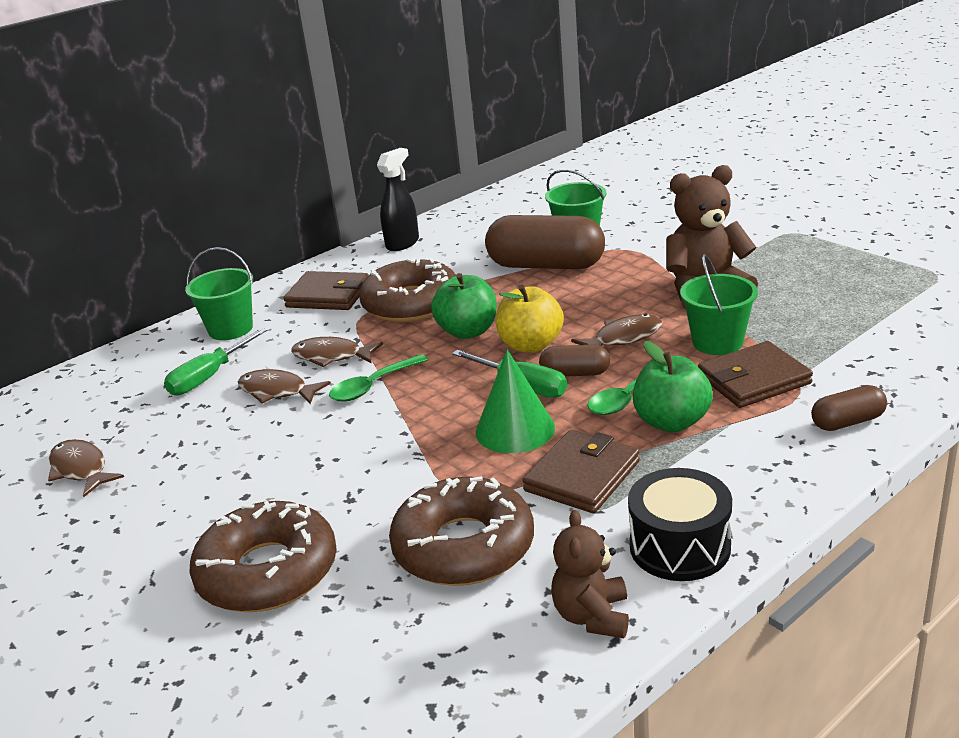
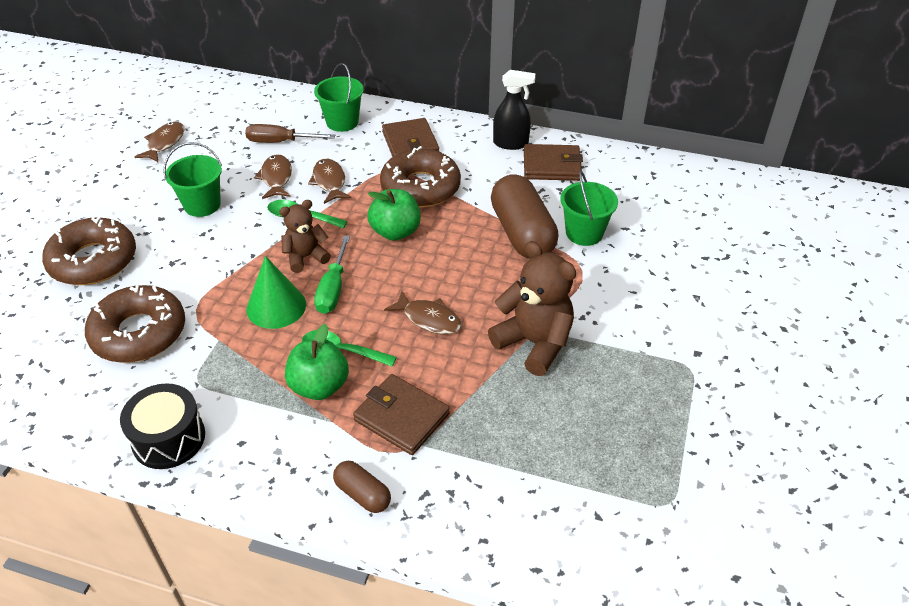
camera: 55 degrees right, 15 degrees up
(208, 377) = (279, 142): green screwdriver -> brown screwdriver
(530, 345) = (392, 272): yellow apple -> none
(575, 373) = (363, 310): brown capsule -> none
(582, 476) = (232, 361): brown wallet -> brown wallet (552, 166)
(592, 616) = (87, 418): brown teddy bear -> brown teddy bear (305, 257)
(717, 342) = (450, 377): green bucket -> green bucket (202, 205)

